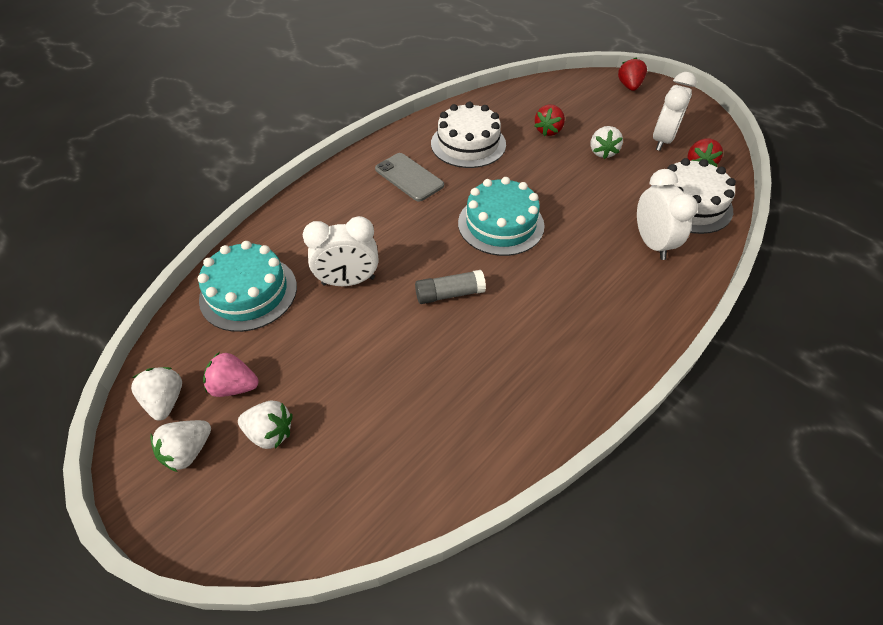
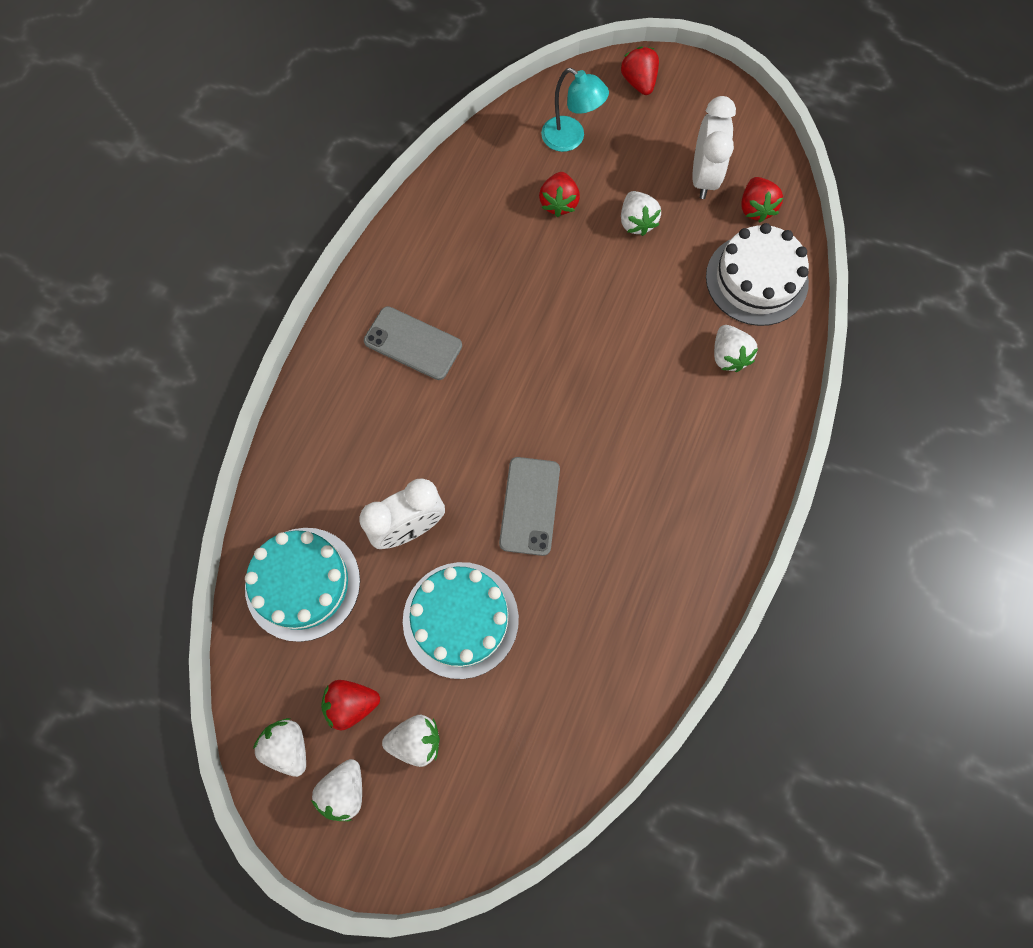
camera: 20 degrees left, 20 degrees up
(234, 386) = (351, 704): pink strawberry -> red strawberry
(449, 294) = (529, 506): grey glue stick -> grey phone
(468, 144) = (465, 260): white cake -> none
(501, 224) = (551, 383): turquoise cake -> turquoise cake (460, 619)
(570, 102) = (571, 139): none -> turquoise lamp
(651, 243) = (728, 356): white clock -> white strawberry

